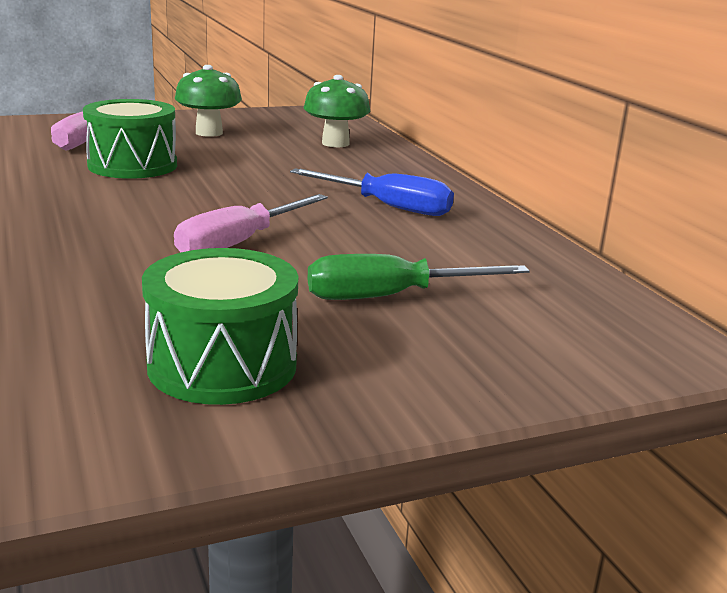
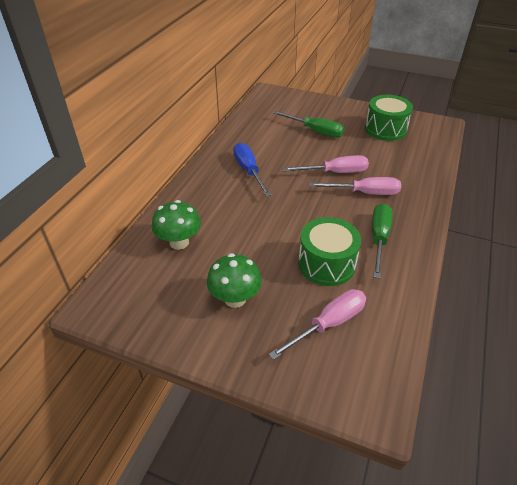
camera: 135 degrees left, 20 degrees up
(75, 196) = (379, 238): none -> green screwdriver
(148, 233) = (364, 193): none -> pink screwdriver

